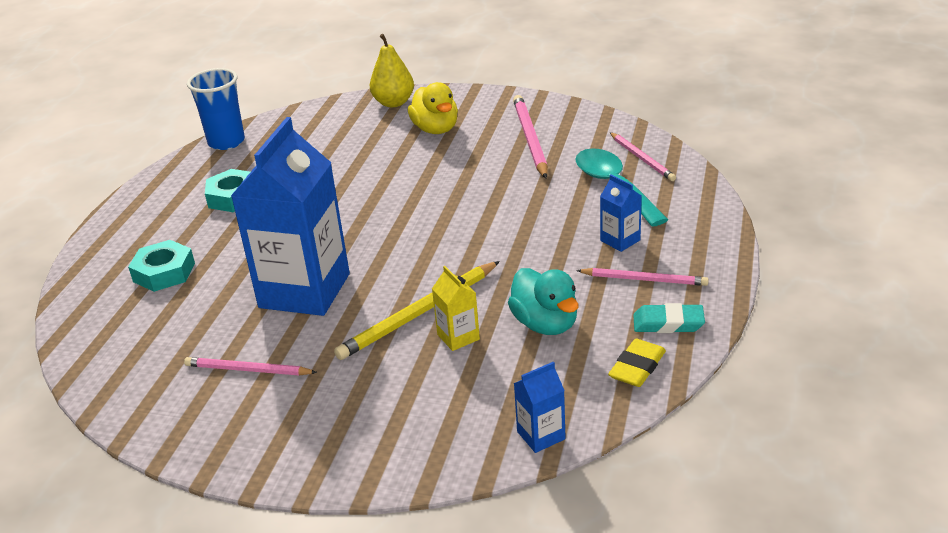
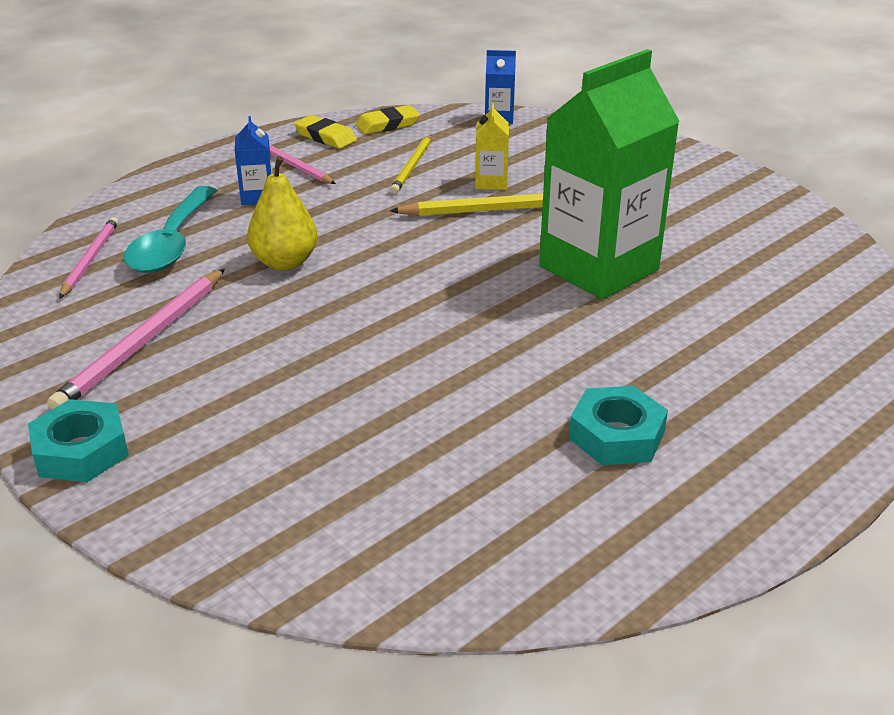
camera: 150 degrees left, 0 degrees up
(164, 272) = (758, 354): turquoise nut -> turquoise nut (81, 451)
(226, 142) = (568, 581): blue cup -> none
(248, 370) = (695, 223): pink pencil -> none
(304, 291) = (598, 268): blue carton -> green carton
(394, 103) = (205, 525): yellow pear -> yellow pear (284, 262)
(436, 129) = (224, 423): yellow duck -> none
(545, 324) = (412, 166): turquoise duck -> yellow pencil
(668, 323) = (325, 137): turquoise eraser -> yellow eraser

